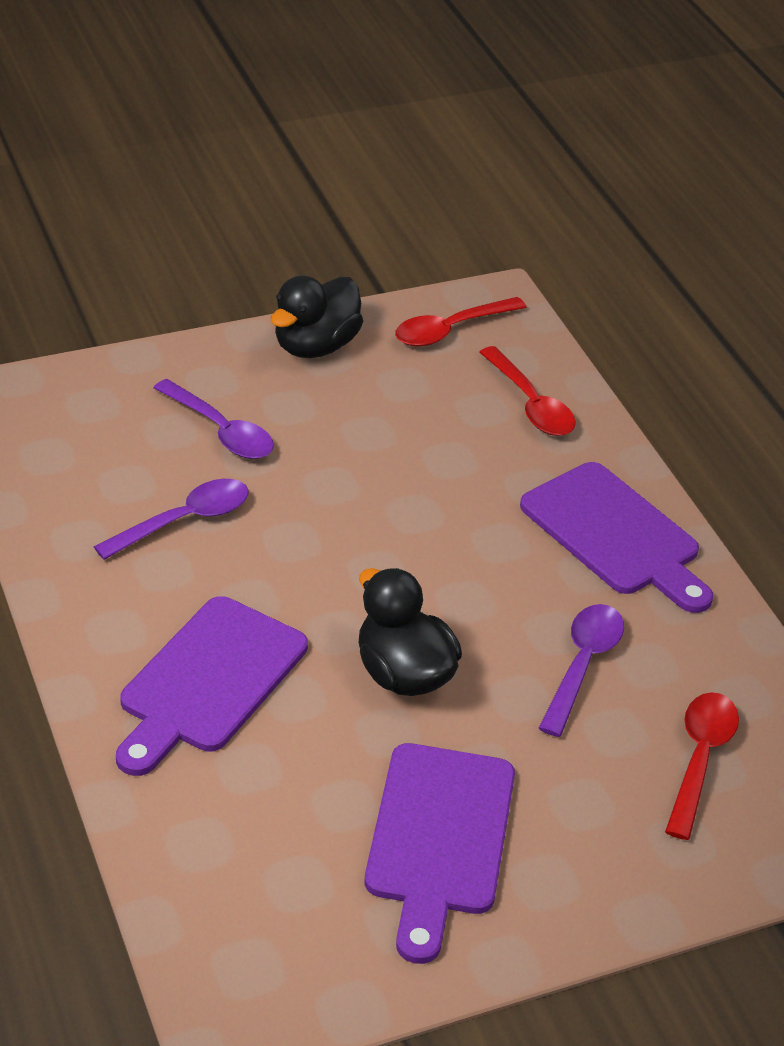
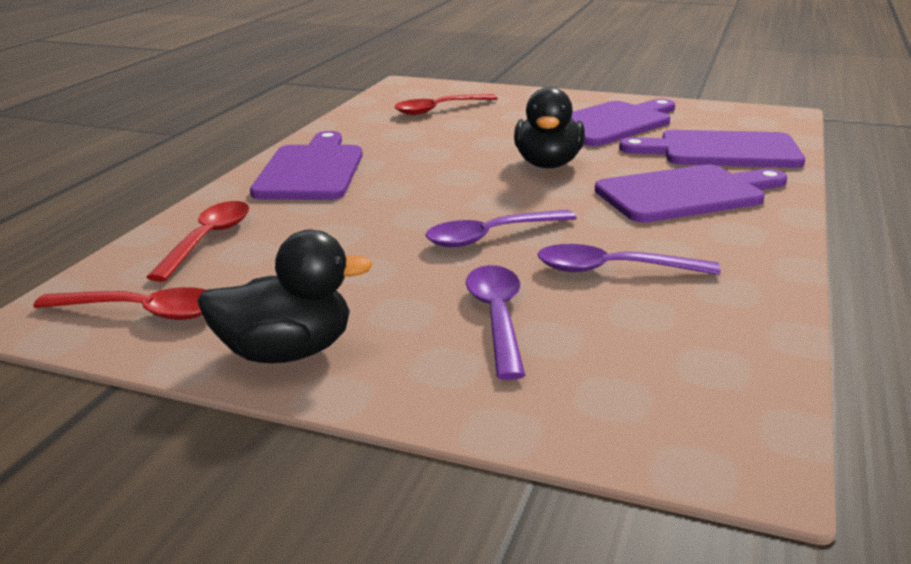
camera: 135 degrees left, 15 degrees down
(238, 821) = (721, 151): none -> purple cutting board
(582, 665) = (437, 141): purple spoon -> purple spoon (491, 236)

